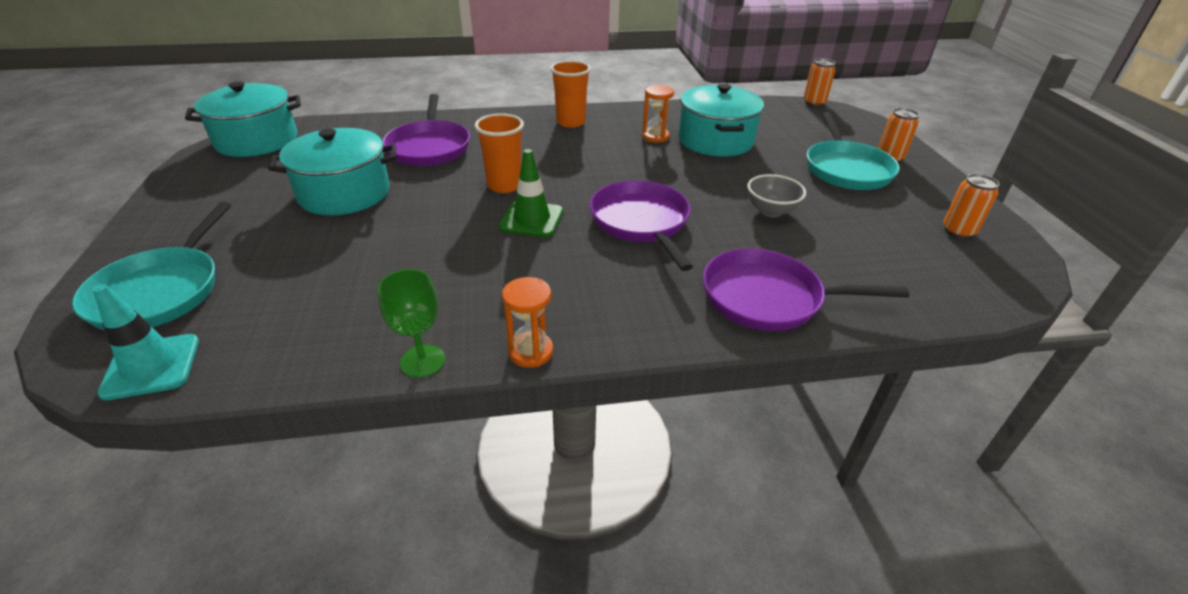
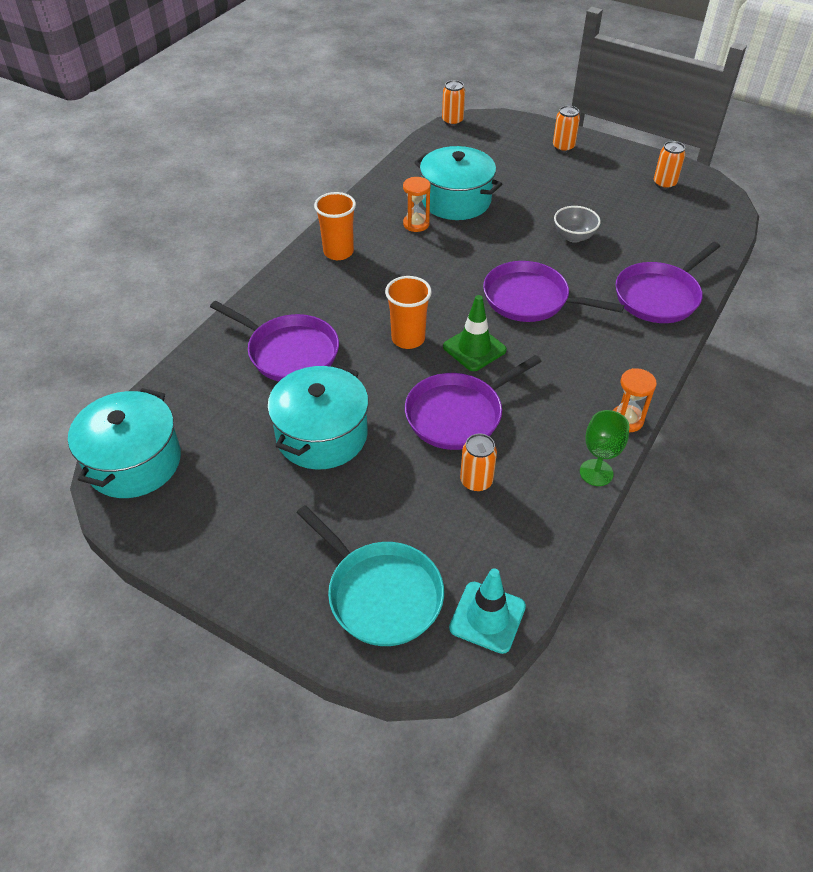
camera: 50 degrees left, 10 degrees up
(346, 288) = (476, 481): none -> orange can
(431, 244) = (458, 414): none -> purple pan
(846, 169) = (557, 173): turquoise pan -> none

